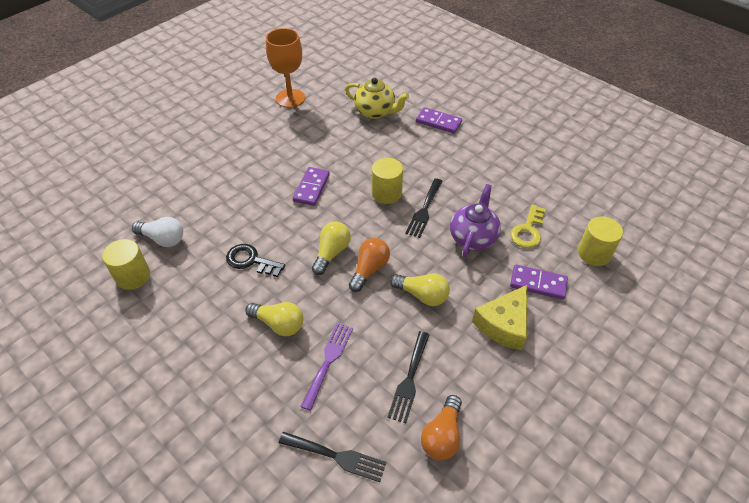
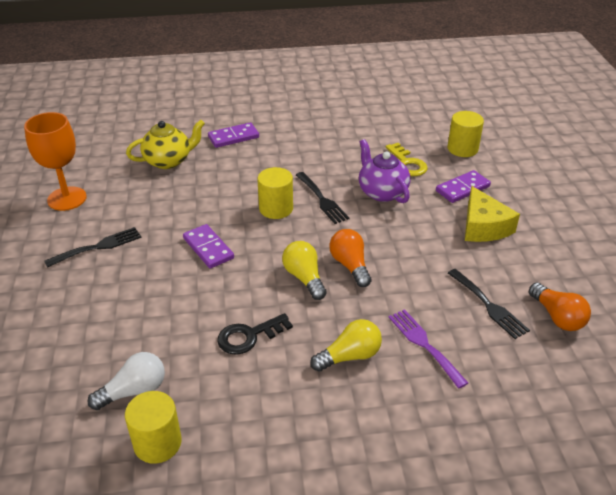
camera: 50 degrees left, 10 degrees down
(337, 456) = (528, 391): black fork -> black fork (98, 247)
(422, 295) = (411, 251): yellow light bulb -> none

